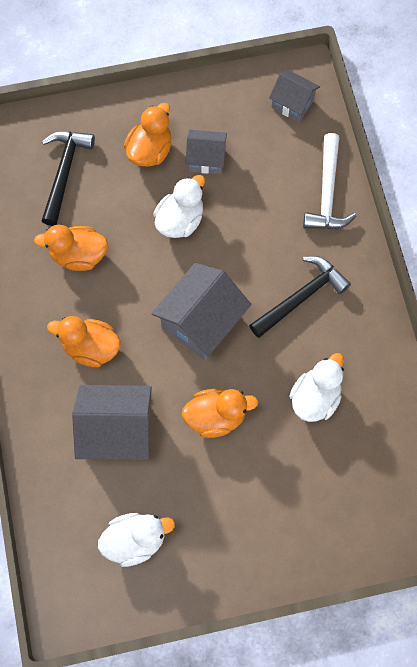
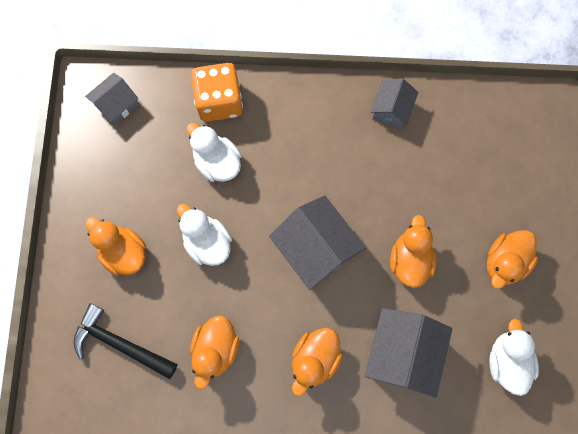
camera: 75 degrees left, 5 degrees up
(206, 159) = (149, 201): grey house -> grey house (391, 110)
(241, 516) = (505, 262): none -> orange duck
(301, 297) = (315, 154): black hammer -> none
(315, 397) = (412, 169): white duck -> white duck (217, 162)
(327, 193) = (219, 101): white hammer -> orange dice

